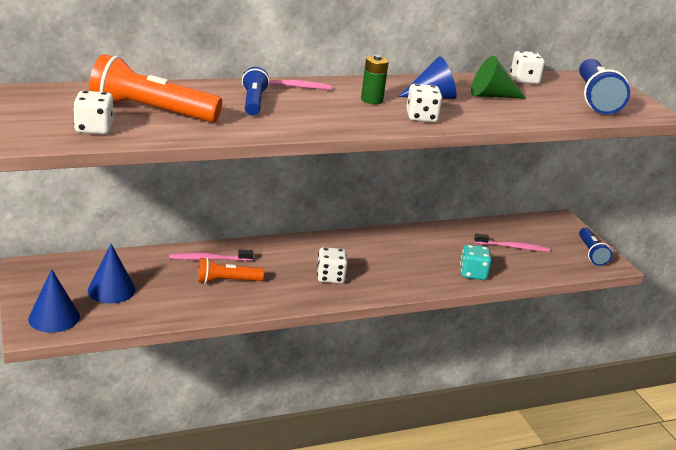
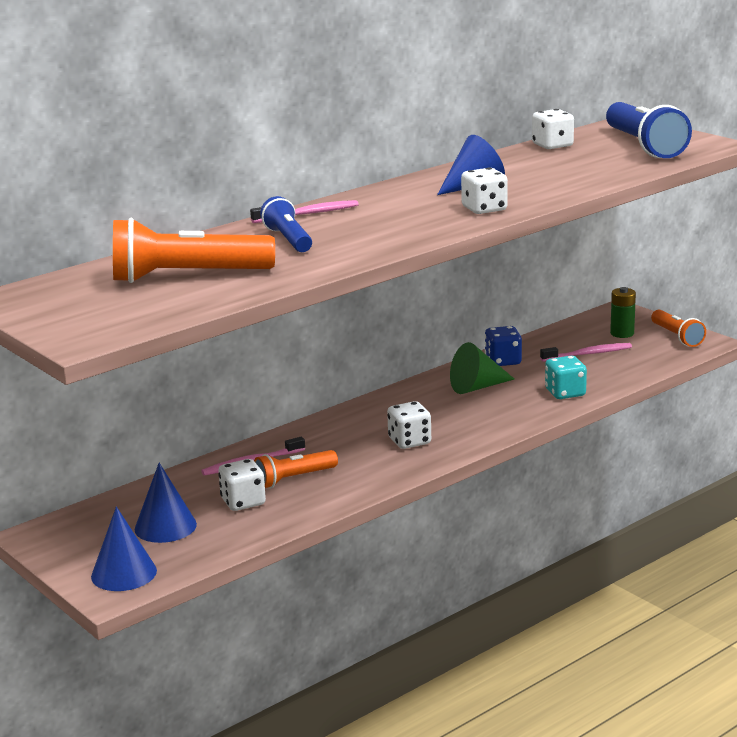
camera: 15 degrees left, 5 degrees down
(94, 129) = (146, 309): white dice -> white dice (243, 502)
(371, 100) = (413, 205): green battery -> green battery (622, 333)
(446, 234) = (503, 361): none -> blue dice
(491, 95) = (534, 169): green cone -> green cone (477, 387)
(591, 253) = (677, 337): blue flashlight -> orange flashlight

